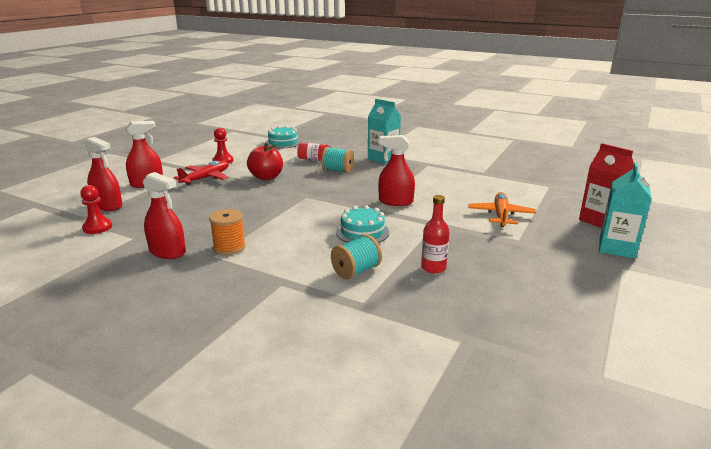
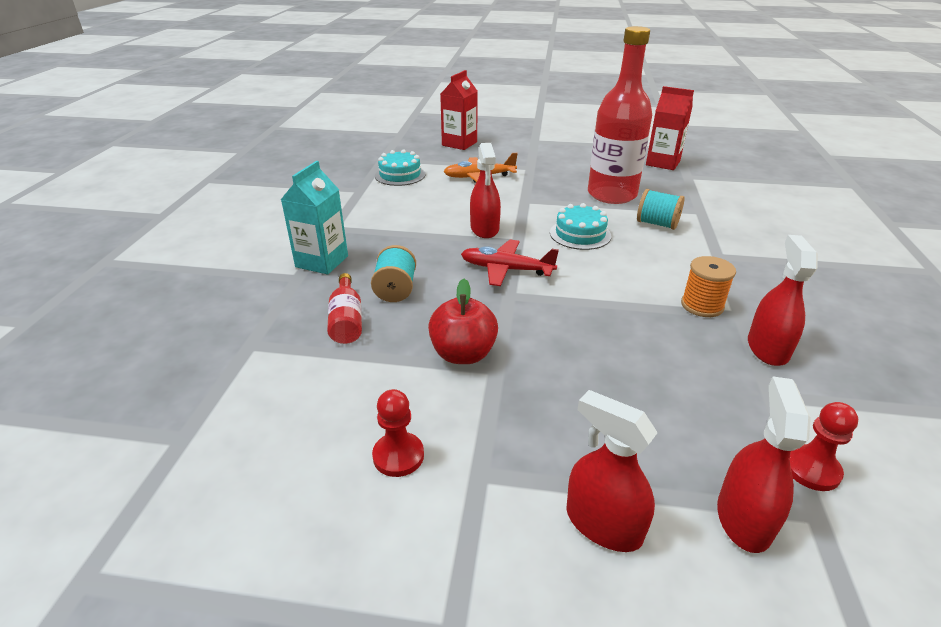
camera: 110 degrees left, 10 degrees up
(205, 178) = (514, 434): red plane -> red plane (506, 270)
(283, 142) = (234, 403): turquoise cake -> turquoise cake (400, 175)
(433, 268) = (612, 194): red bottle -> red bottle, size x2.21
(523, 336) = (663, 163): none -> red carton
(616, 248) = (508, 140): turquoise carton -> none

